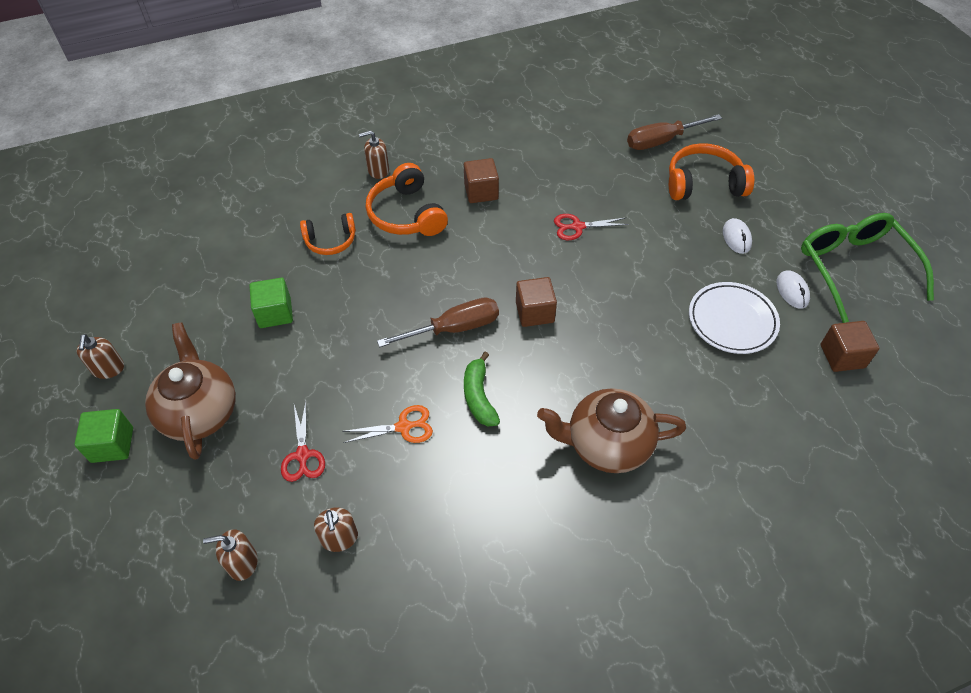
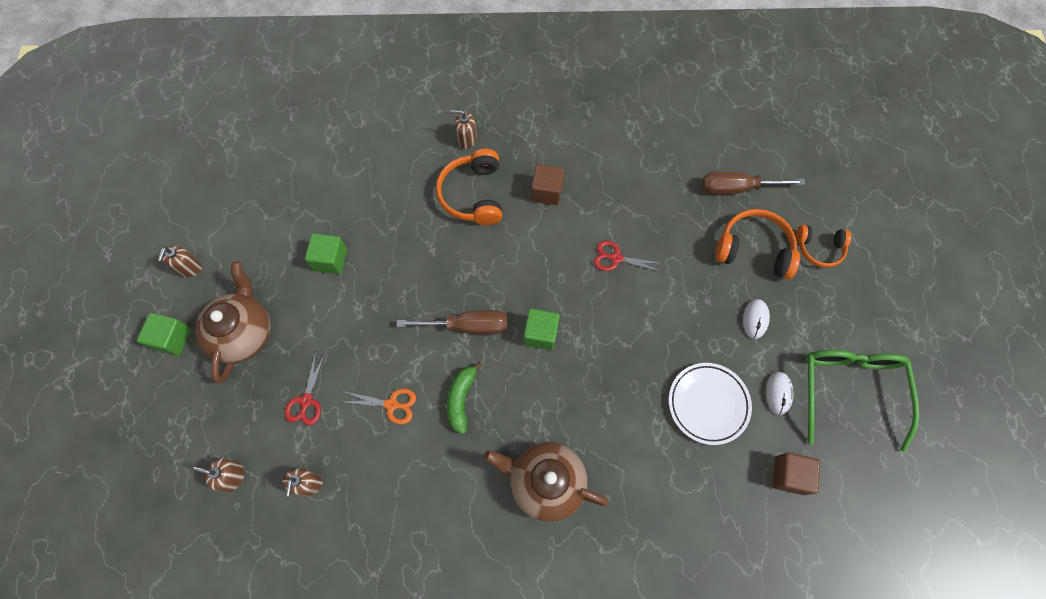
camera: 20 degrees right, 15 degrees up
(330, 241) = (400, 201): orange headphones -> orange headphones (819, 248)
(534, 312) = (541, 334): brown cube -> green cube

